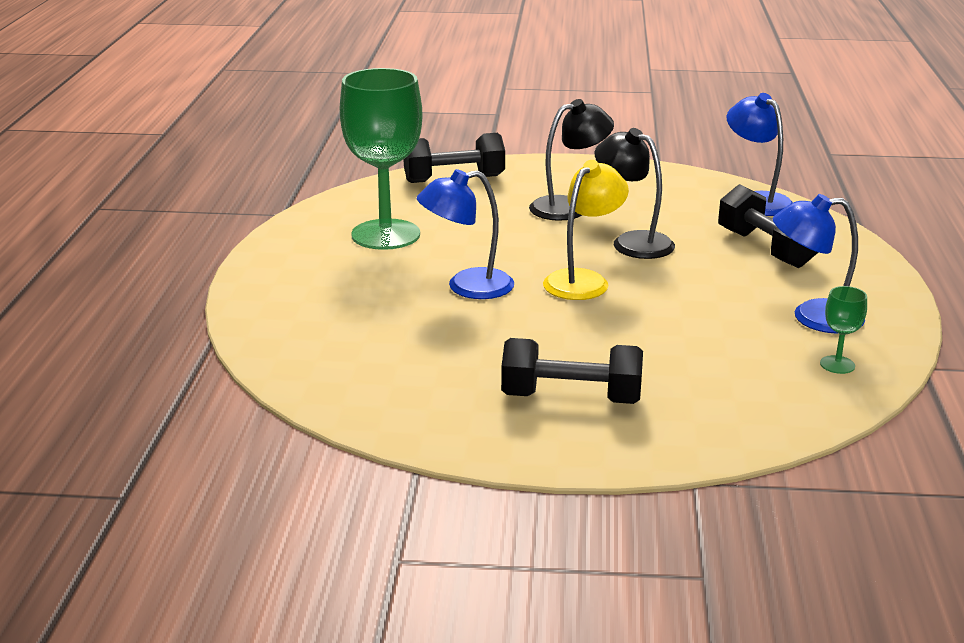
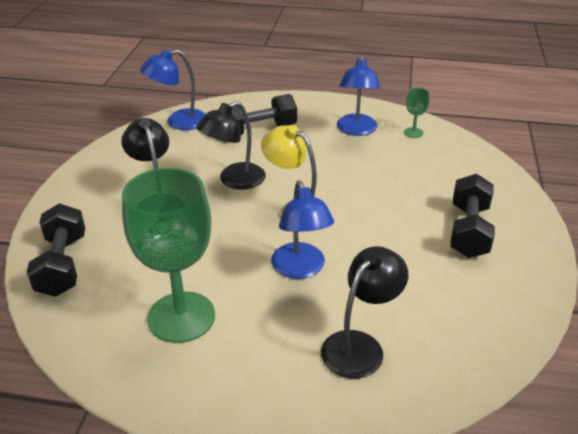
camera: 85 degrees left, 10 degrees up
(346, 321) = (360, 346): none -> black lamp

